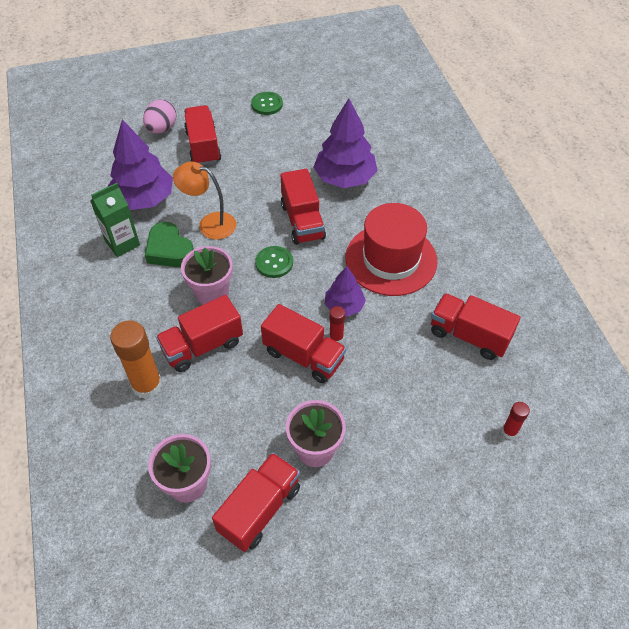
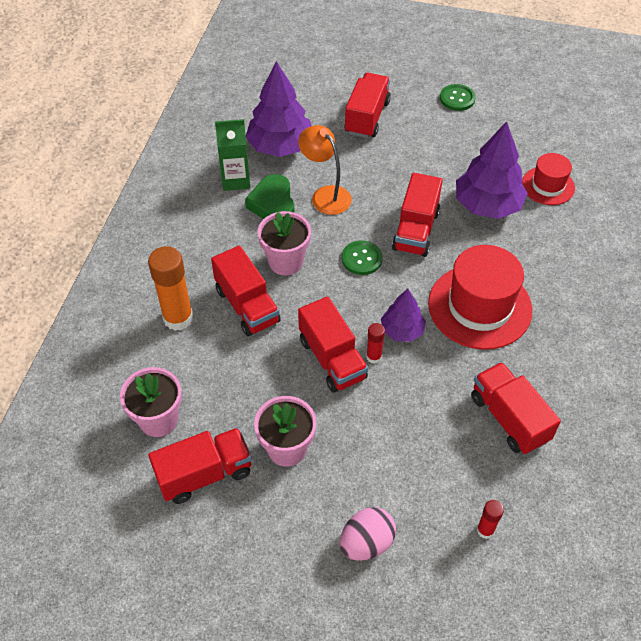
camera: 30 degrees right, 0 degrees up
(162, 129) = (338, 84): pink egg -> pink egg (366, 543)
(202, 346) = (247, 306): red truck -> red truck turned 120 degrees counterclockwise
(380, 145) = (548, 186): none -> red hat

